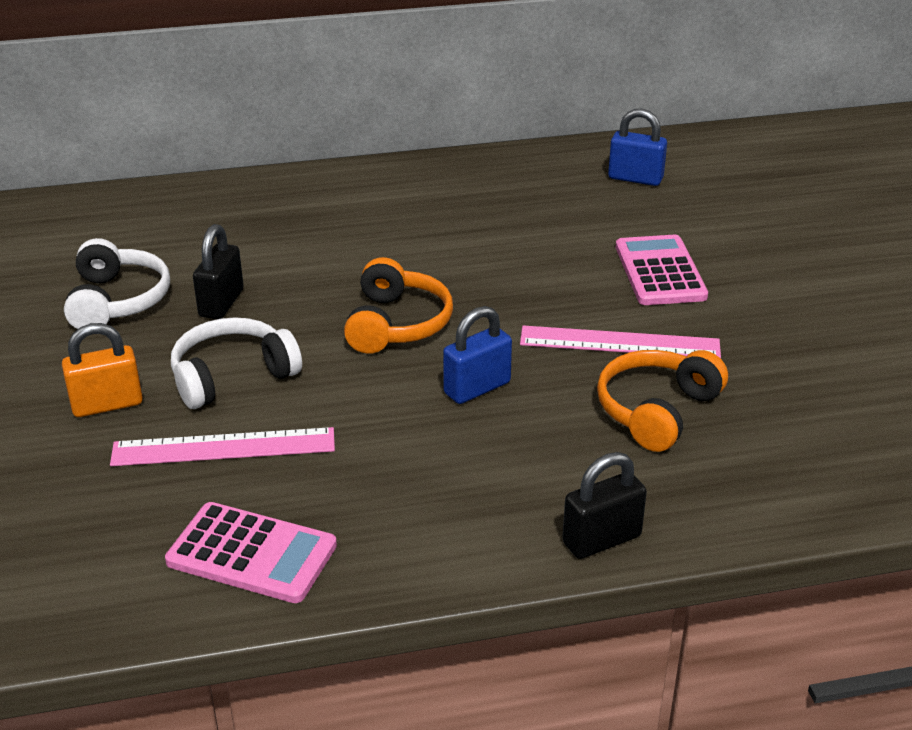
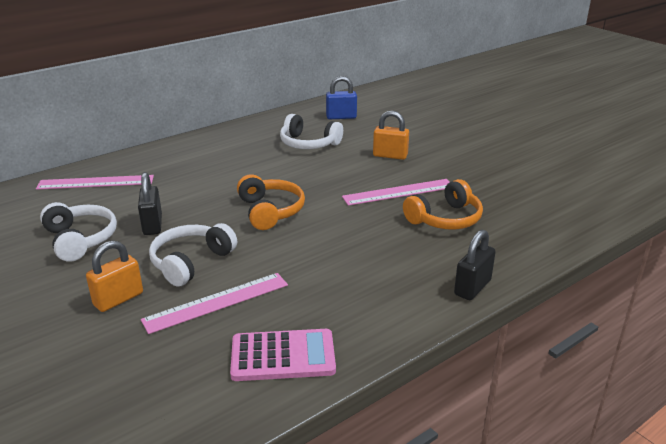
camera: 25 degrees left, 5 degrees down
(193, 213) = (96, 182): none -> pink ruler
(477, 388) = (342, 232): blue padlock -> none
(543, 218) = (308, 144): none -> white headphones
(657, 411) = (445, 219): orange headphones -> orange headphones turned 135 degrees counterclockwise
(659, 272) = (390, 155): pink calculator -> orange padlock

